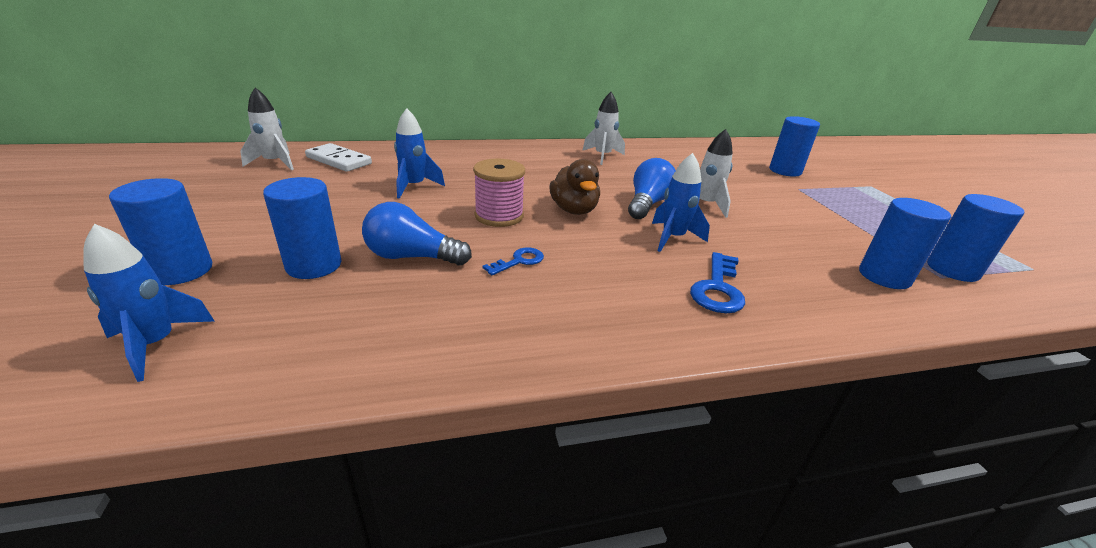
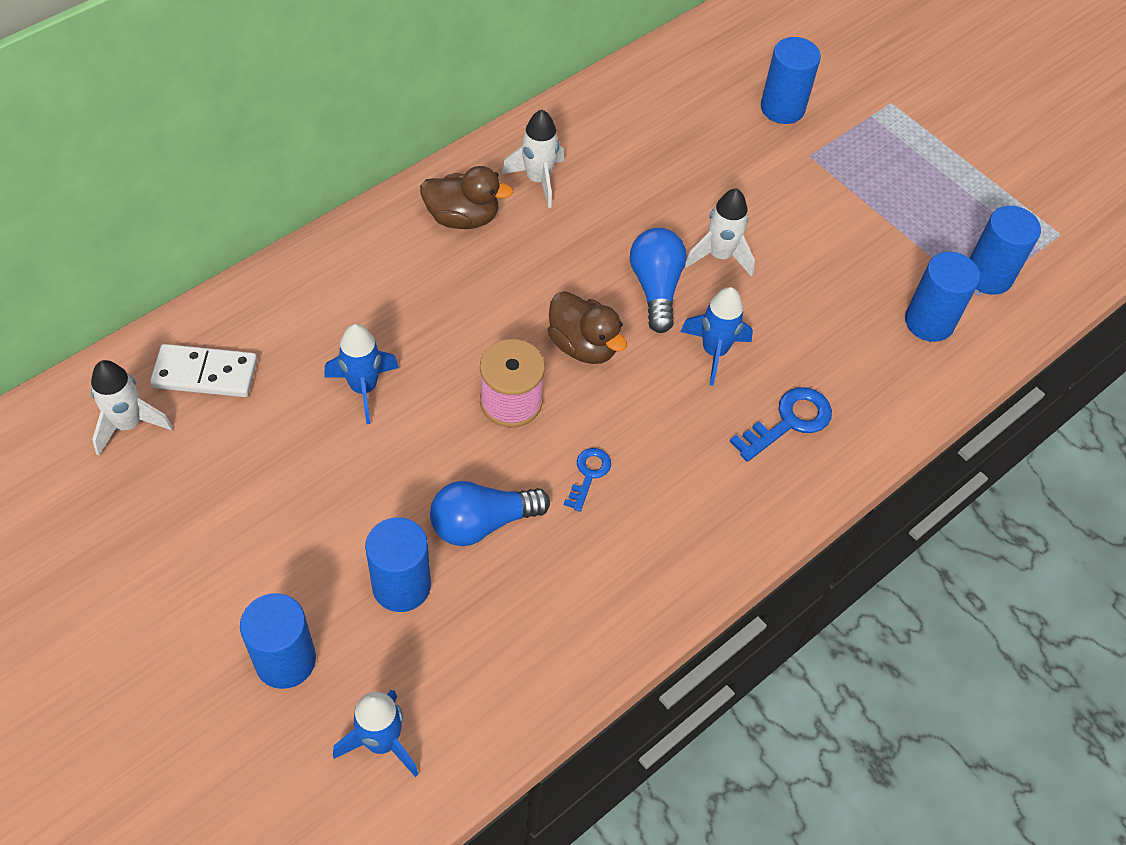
camera: 30 degrees left, 25 degrees up
(545, 156) = (462, 217): none -> brown duck
(717, 288) = (789, 422): blue key -> blue key turned 120 degrees counterclockwise

